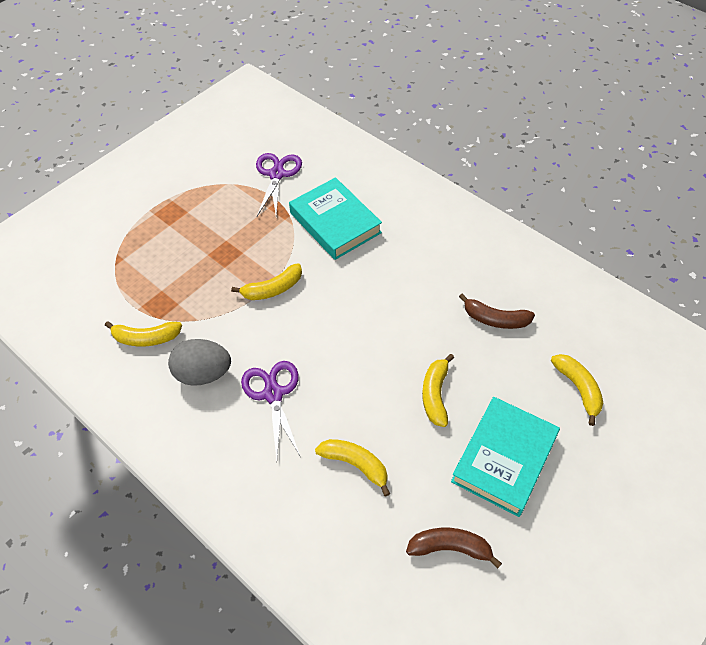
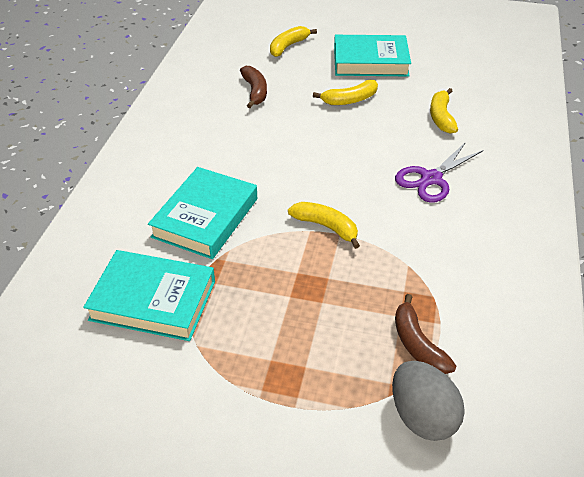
camera: 120 degrees left, 10 degrees down
(146, 338) = (464, 294): yellow banana -> none
(203, 374) = (457, 230): grey egg -> grey egg (422, 416)
(277, 174) = (153, 300): purple scissors -> turquoise book
(450, 547) = (451, 65): brown banana -> brown banana (417, 344)

